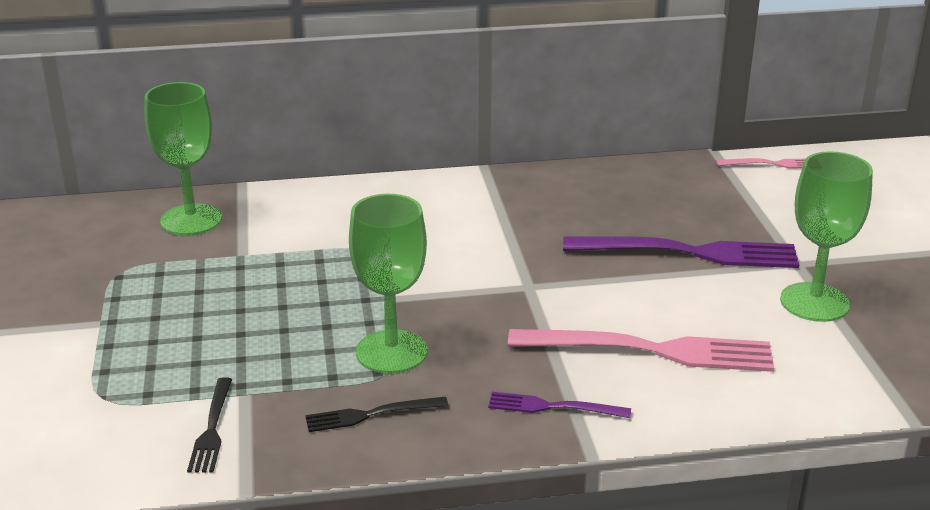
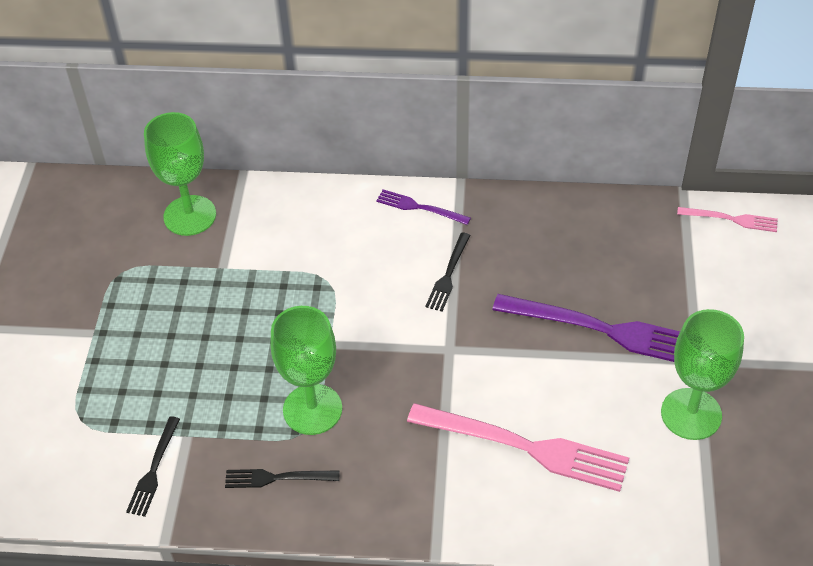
camera: 15 degrees right, 20 degrees up
(502, 232) = (448, 275): none -> black fork
(552, 407) = (422, 497): purple fork -> purple fork (419, 207)

